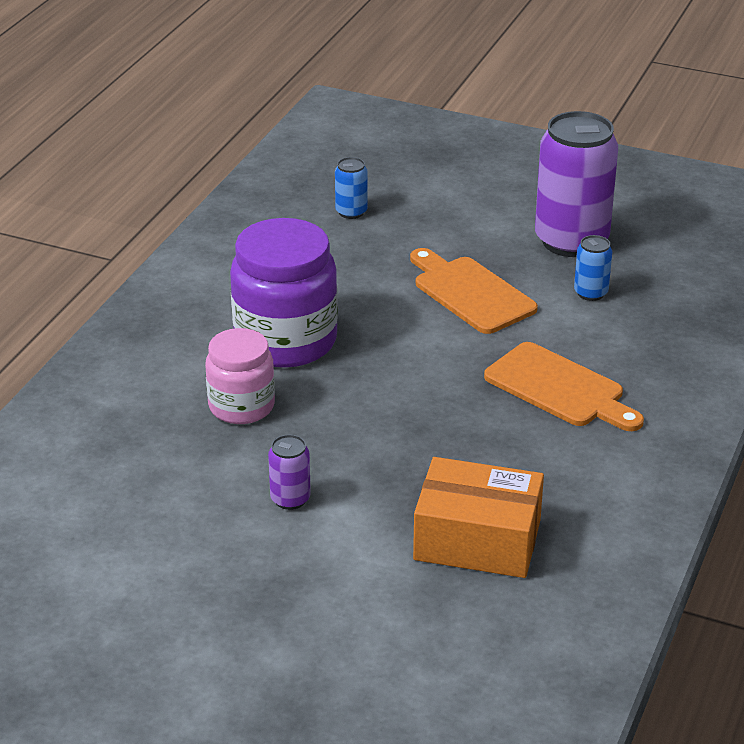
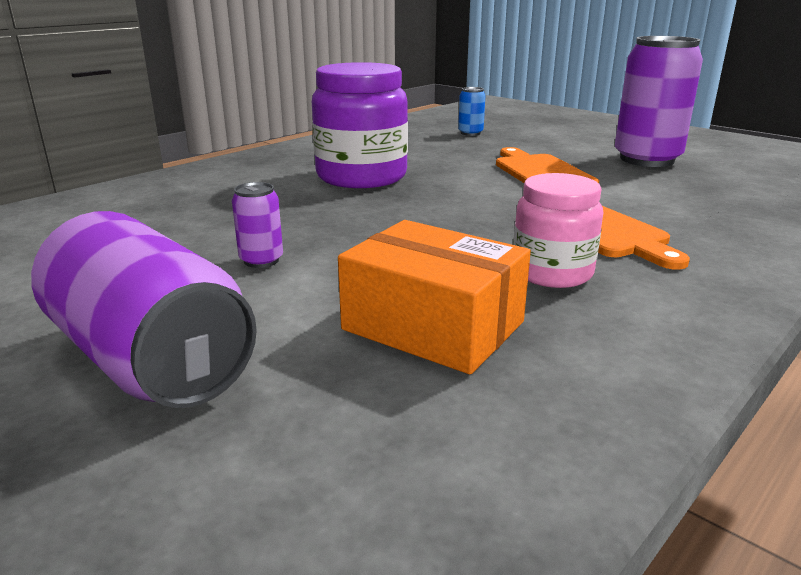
camera: 20 degrees right, 10 degrees down
(241, 406) = (286, 202): pink jar -> pink jar (552, 272)
(300, 621) = (151, 360): none -> purple can
(590, 293) = (655, 184): blue can -> none

